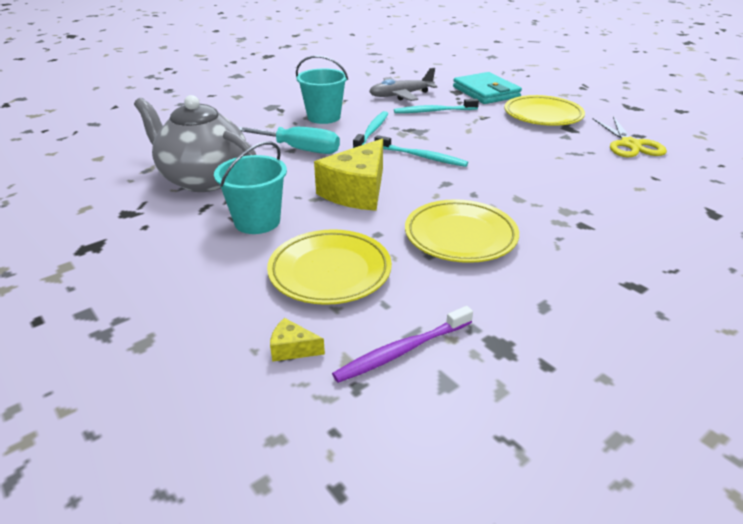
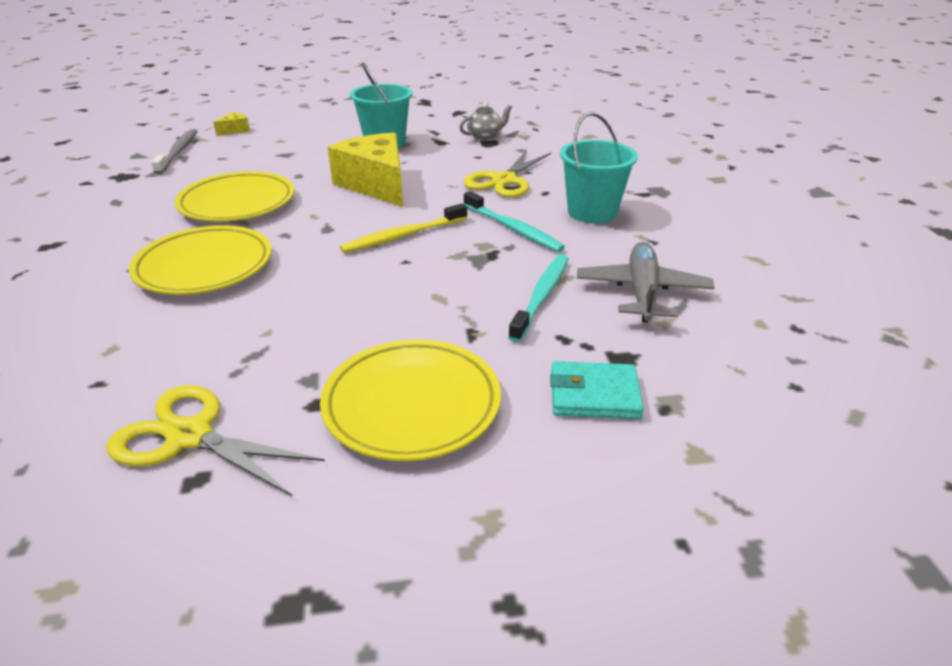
camera: 120 degrees right, 0 degrees up
(203, 179) = (485, 137): grey teapot -> grey teapot, size x0.41
(300, 149) = (504, 181): turquoise screwdriver -> yellow scissors
(330, 272) = (282, 151): yellow plate -> yellow plate (204, 267)
(401, 351) = (178, 152): purple toothbrush -> grey toothbrush
(422, 157) = (402, 236): turquoise toothbrush -> yellow toothbrush
(486, 92) = (594, 395): turquoise wallet -> turquoise wallet, size x0.63

